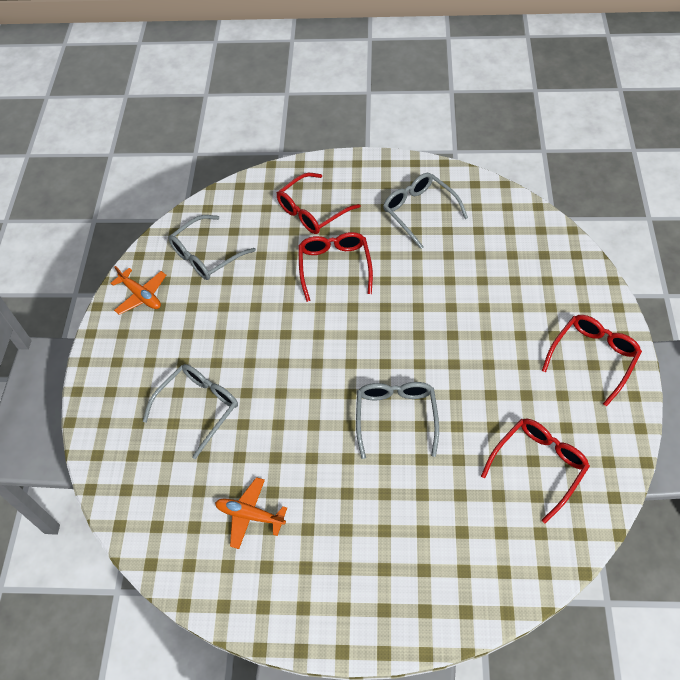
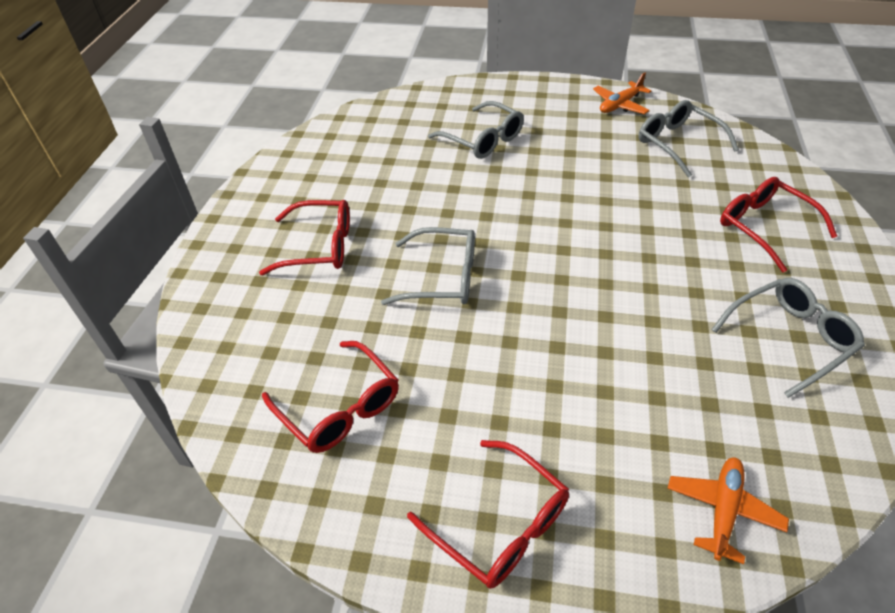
camera: 95 degrees right, 10 degrees down
(250, 515) = (362, 168): orange plane -> orange plane (723, 510)
(334, 266) = (671, 242): red glasses -> red glasses (320, 246)

